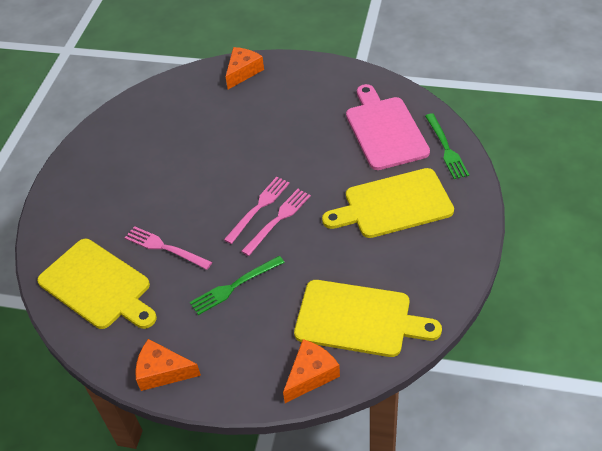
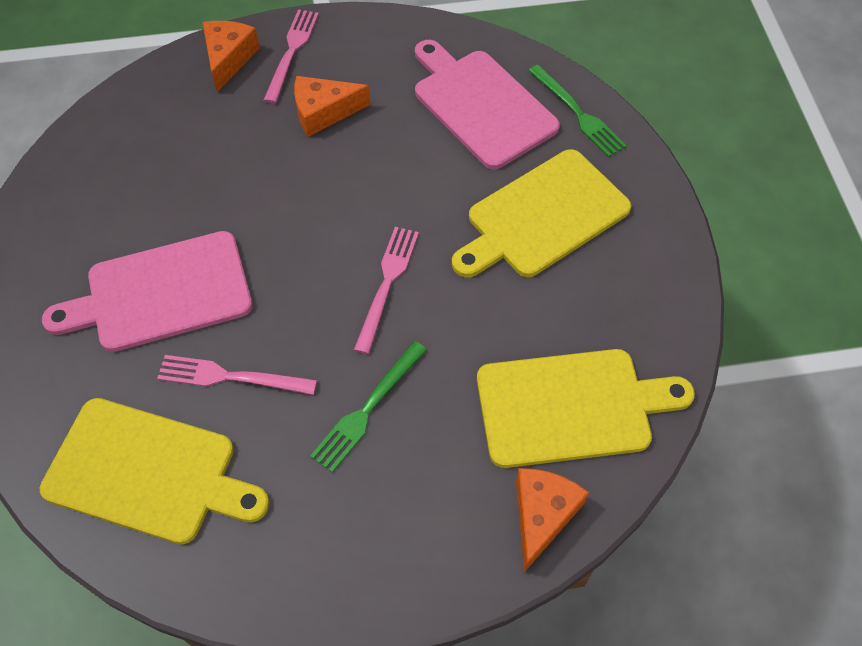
camera: 25 degrees left, 10 degrees up
(147, 193) = (161, 293): none -> pink cutting board
(162, 371) = (317, 583): orange cheese -> orange cheese (323, 112)
(259, 207) = (349, 272): pink fork -> pink fork (292, 52)

